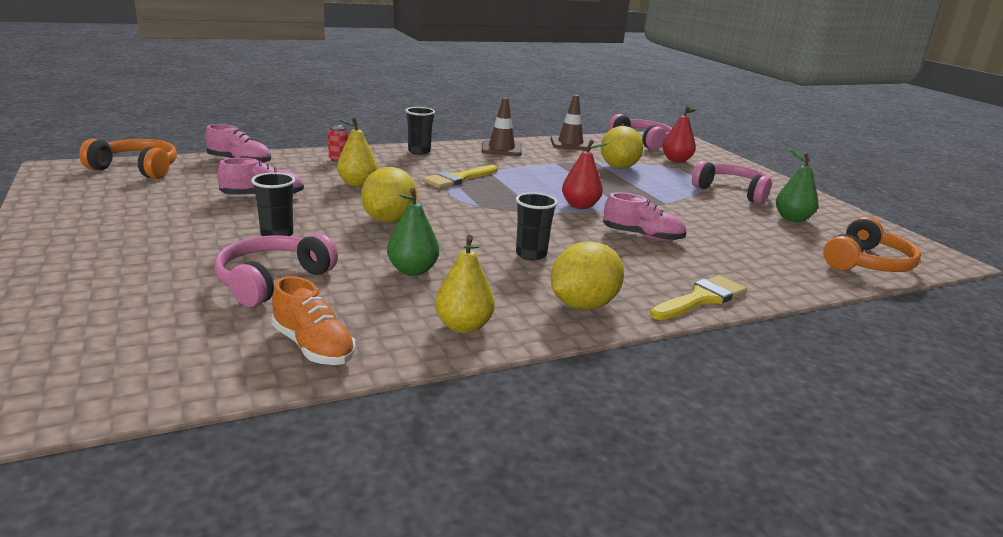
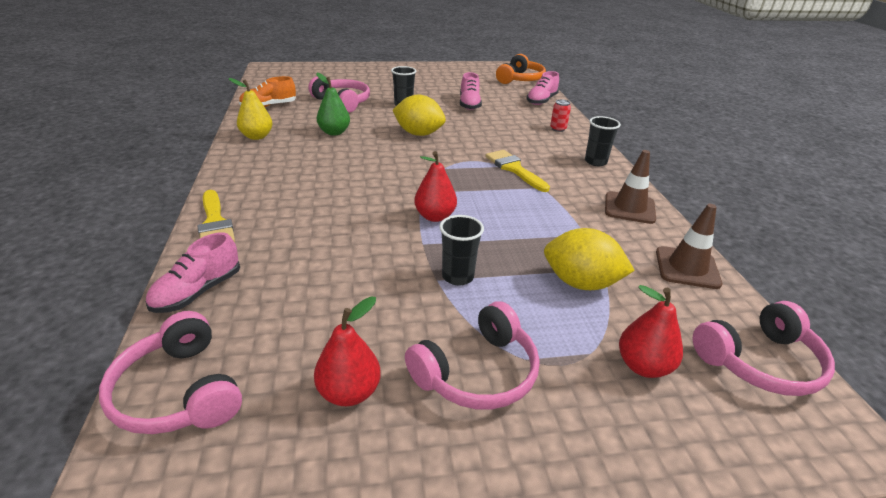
camera: 105 degrees right, 10 degrees up
(357, 183) = (497, 130): yellow pear -> none
(531, 254) = (336, 171): black cup -> black cup (457, 276)
(583, 305) = (248, 173): yellow lemon -> none
(642, 236) = (346, 232): pink shoe -> pink shoe (198, 292)
(792, 219) = (349, 392): green pear -> red pear
(867, 263) = (178, 392): orange headphones -> pink headphones

